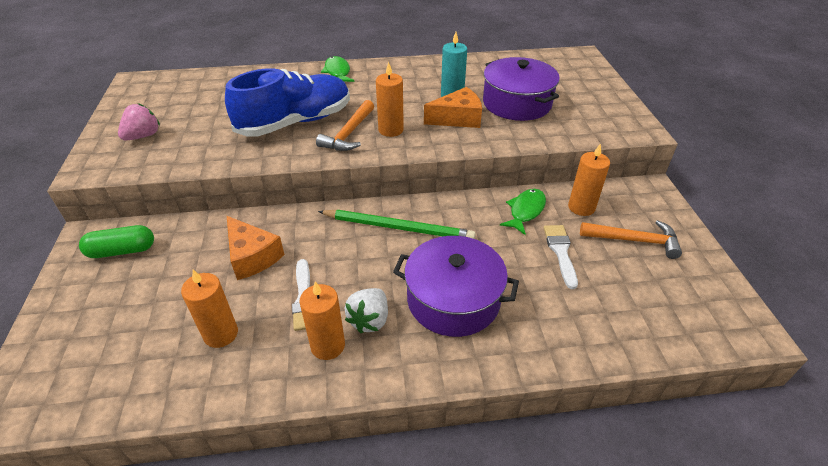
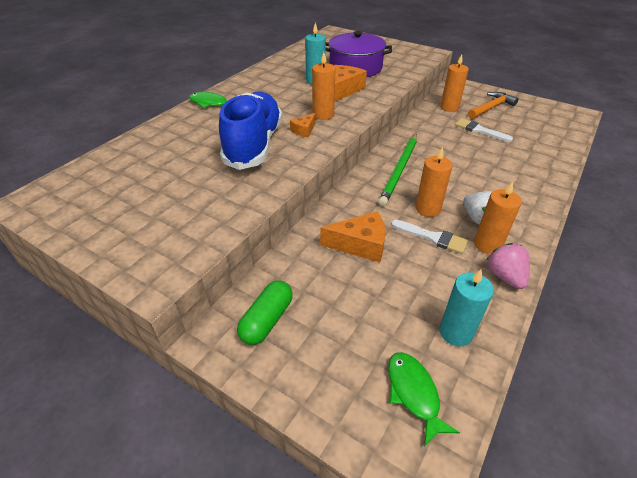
camera: 50 degrees left, 0 degrees up
(143, 136) = (148, 227): pink strawberry -> pink strawberry (505, 276)
(175, 371) = (456, 332): none -> turquoise candle
(221, 334) = (434, 292): orange candle -> orange candle (427, 209)
(349, 133) = (304, 130): orange hammer -> orange cheese
(398, 227) = (399, 170): green pencil -> green pencil turned 150 degrees clockwise
(453, 299) = (486, 180): purple pot -> none
(525, 211) = (433, 123): green fish -> green fish (414, 393)

